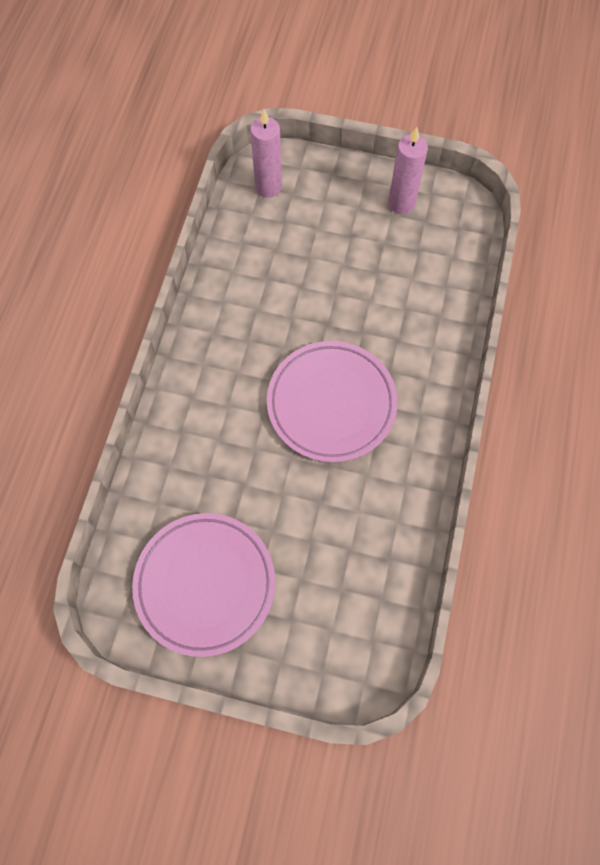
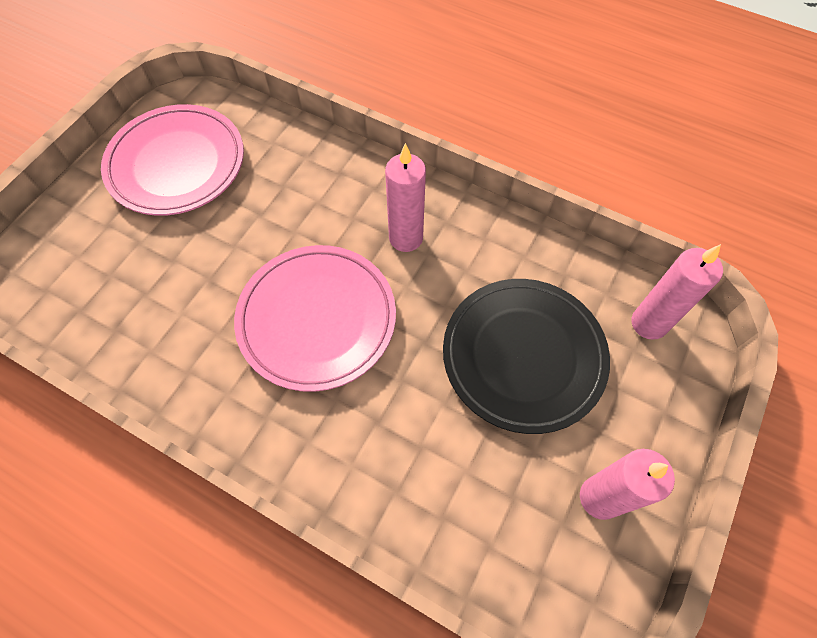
camera: 105 degrees right, 5 degrees down
(237, 359) = (406, 238): none -> pink candle
(318, 259) = (523, 356): none -> black plate

